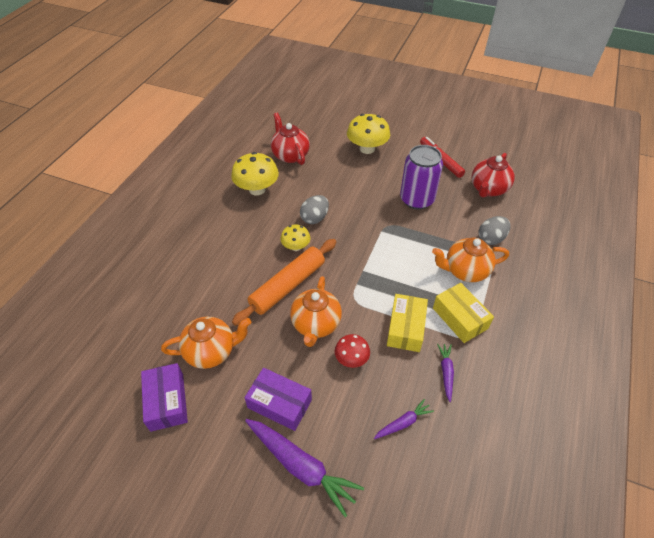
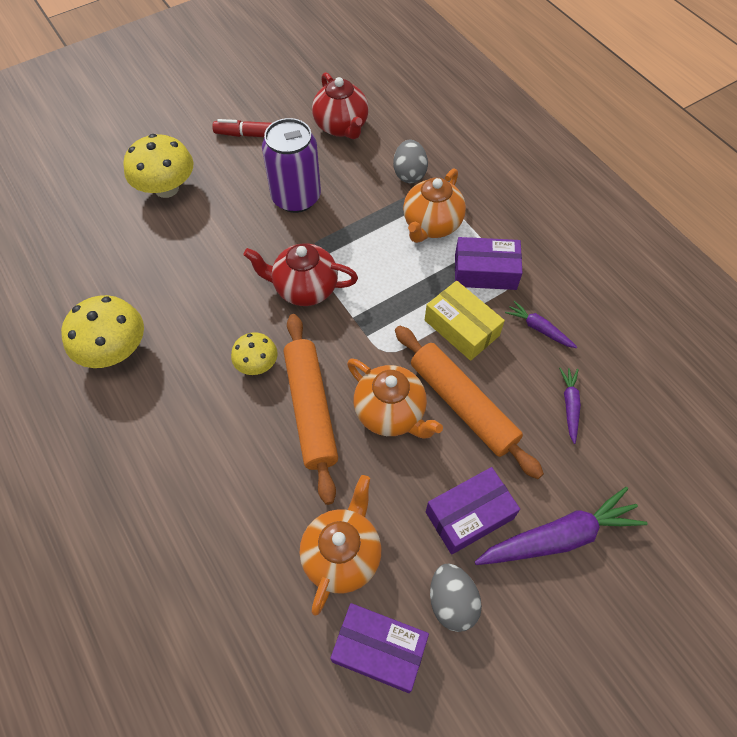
camera: 55 degrees left, 10 degrees up
(290, 155) = (90, 275): red teapot -> red teapot (304, 288)
(314, 218) = (229, 315): grey egg -> grey egg (452, 602)
(351, 359) = (462, 405): red mushroom -> orange rolling pin
(460, 318) = (485, 272): yellow box -> purple box

